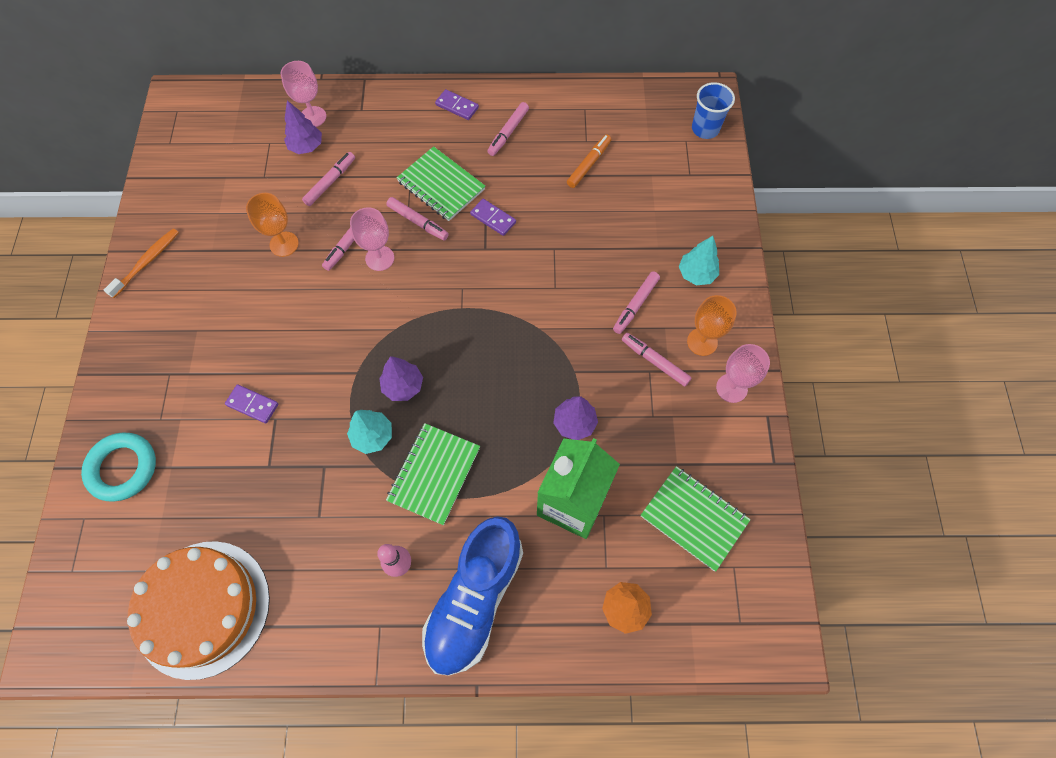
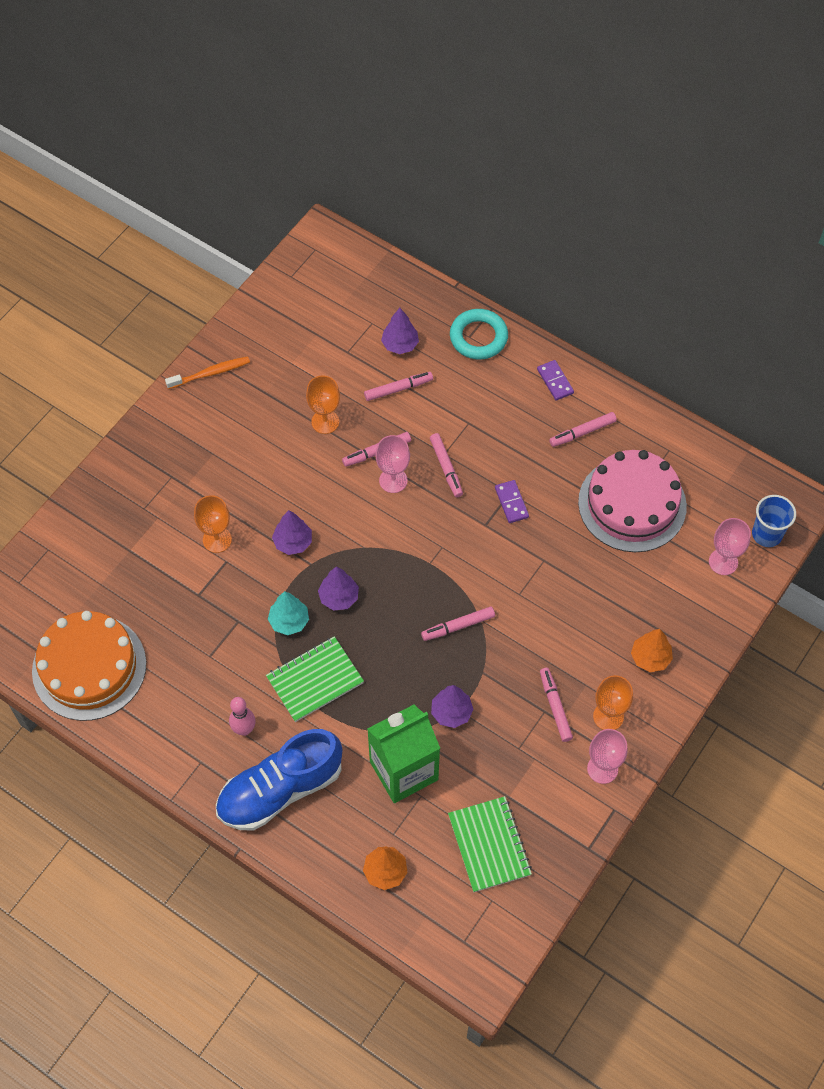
camera: 35 degrees right, 5 degrees down
(123, 468) = (96, 529): turquoise ring -> turquoise ring (478, 337)
(252, 404) = (217, 540): purple domino -> orange goblet
(313, 117) = (424, 320): pink goblet -> pink goblet (723, 562)
(327, 363) = (293, 542): none -> purple tree
(441, 185) = (488, 447): green notebook -> none
(589, 164) = (632, 504): orange marker -> pink cake
(635, 305) = (576, 651): pink marker -> pink marker (458, 626)
(696, 274) = (650, 658): turquoise tree -> orange tree

